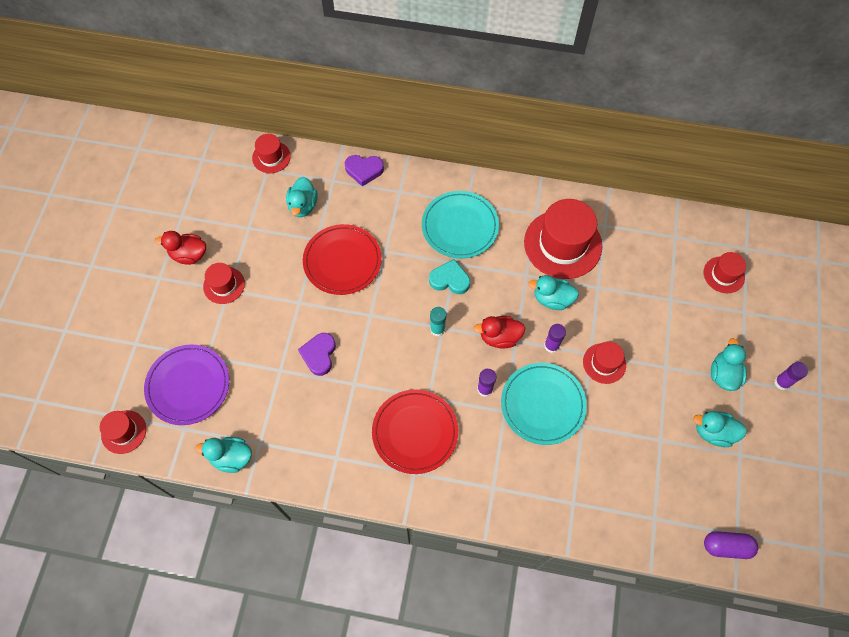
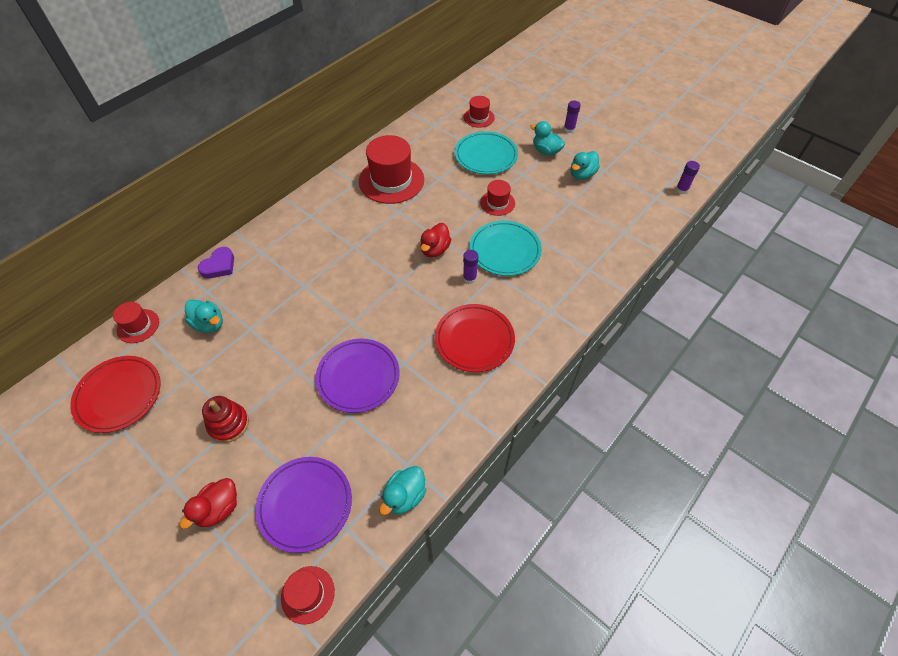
camera: 60 degrees left, 10 degrees down
(189, 255) = (170, 441): red duck -> red duck (219, 508)
(224, 285) = (228, 424): red hat -> red stacking toy
(319, 355) = (358, 377): purple heart -> purple plate
(342, 261) = (287, 319): red plate -> red plate (119, 395)
(437, 329) = (399, 284): turquoise glue stick -> none
(450, 279) = (364, 256): turquoise heart -> none
(460, 226) = (326, 229): turquoise plate -> turquoise plate (486, 155)
(551, 345) = (463, 224): purple glue stick -> purple glue stick (681, 189)
(552, 299) = (428, 206): turquoise duck -> none
(726, 546) = (661, 206): purple capsule -> none

